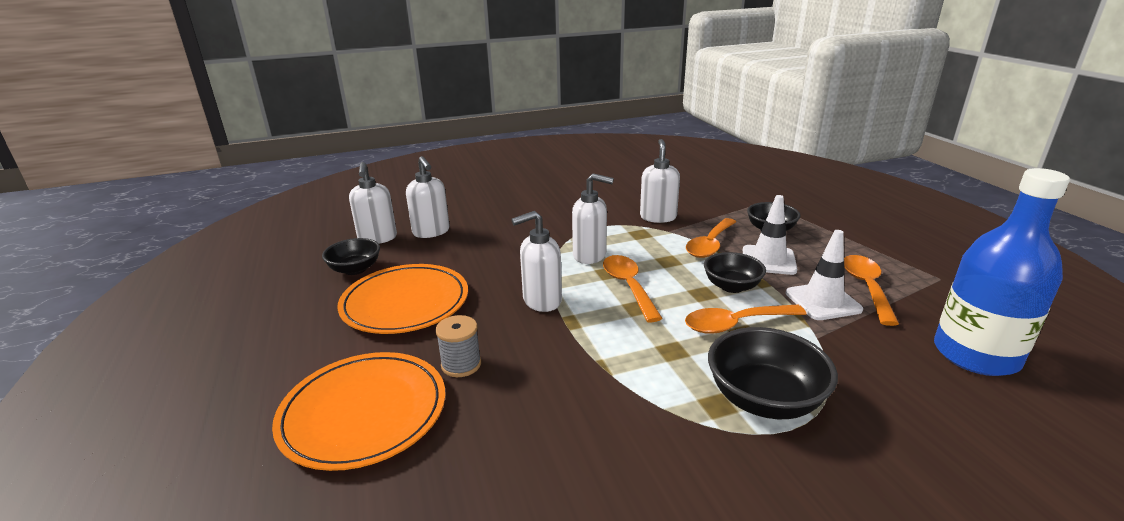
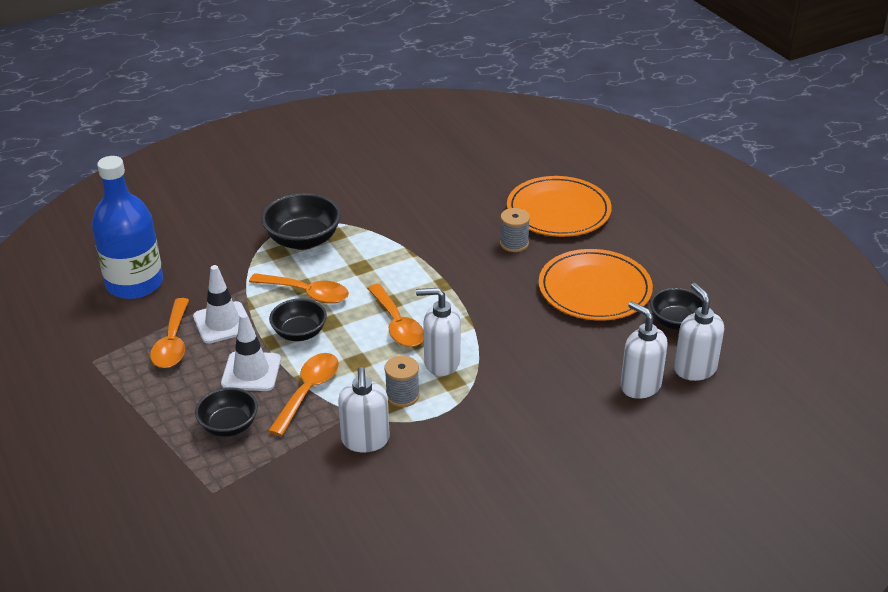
camera: 170 degrees right, 10 degrees up
(541, 301) = (474, 301): white soap dispenser -> none
(627, 238) = (402, 395): none -> grey spool
(735, 324) = (307, 293): orange spoon -> orange spoon turned 45 degrees clockwise

